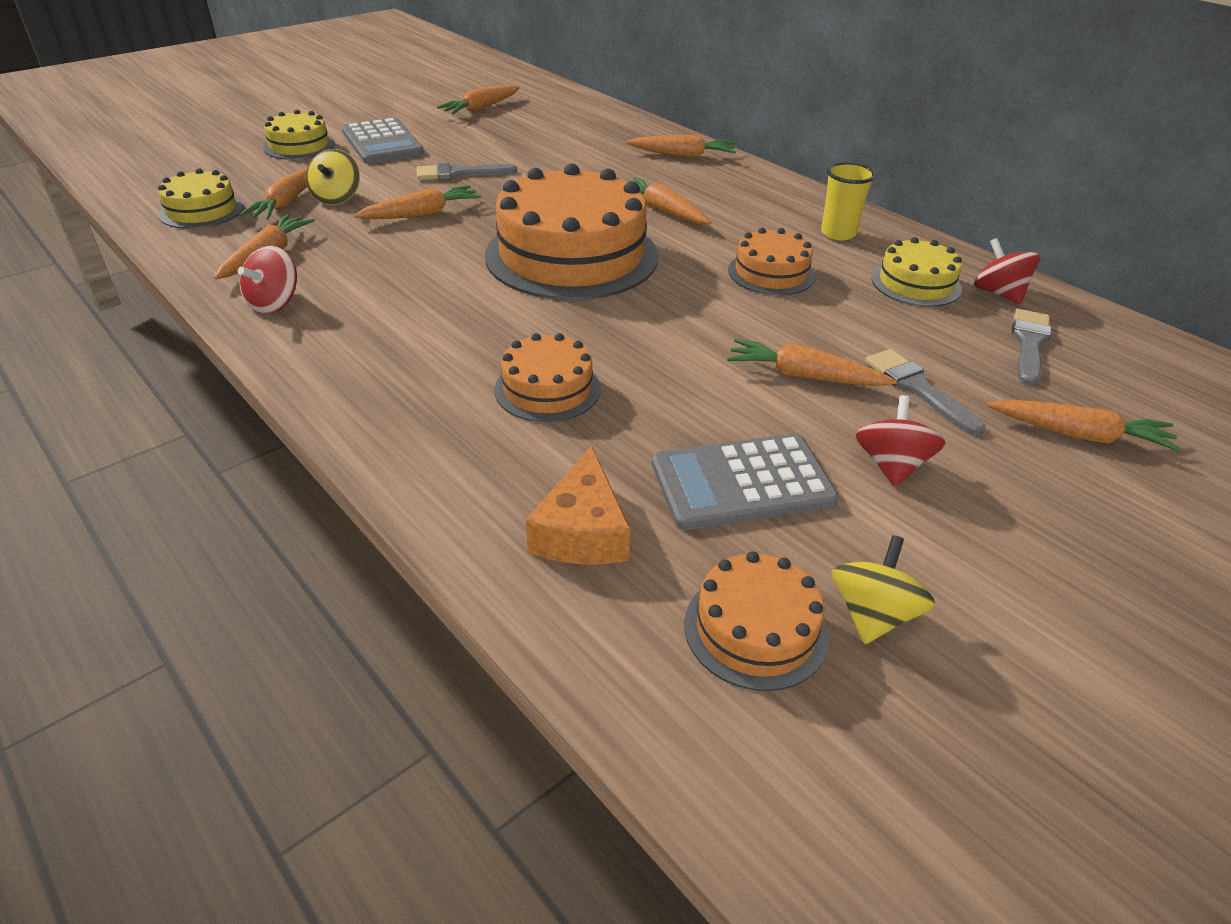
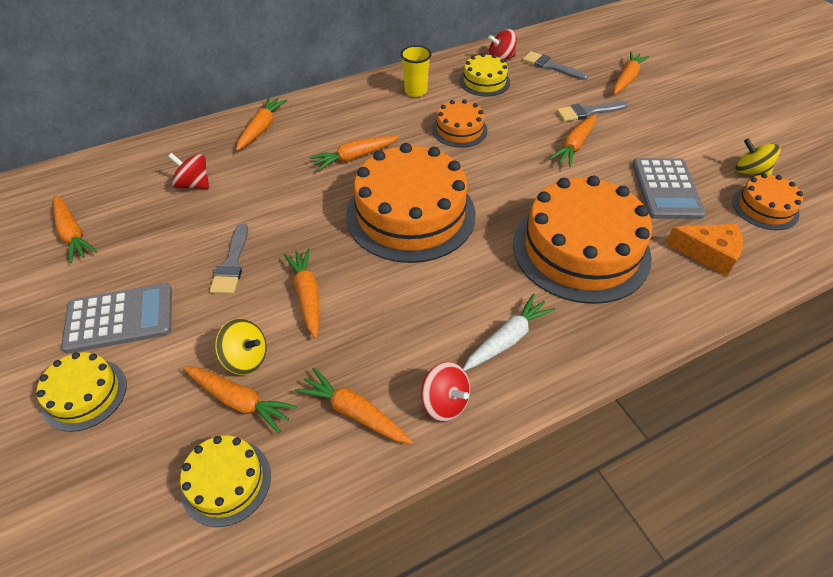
camera: 75 degrees left, 10 degrees up
(368, 336) = (507, 339): none -> white carrot
(547, 389) = (581, 249): orange cake -> orange cake, size x2.04
(891, 465) = (650, 138): red spinning top -> red spinning top (194, 184)

